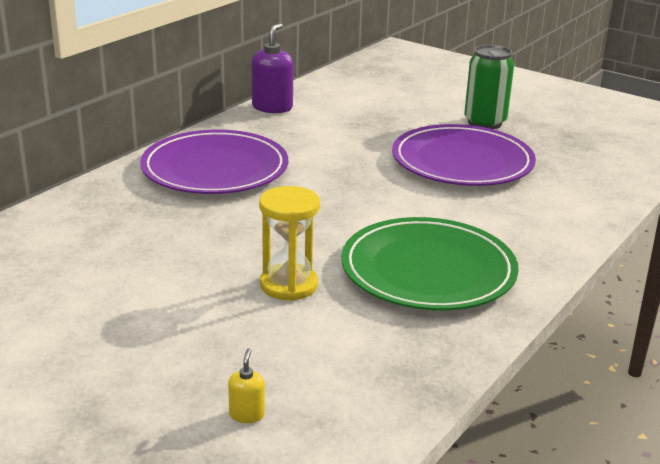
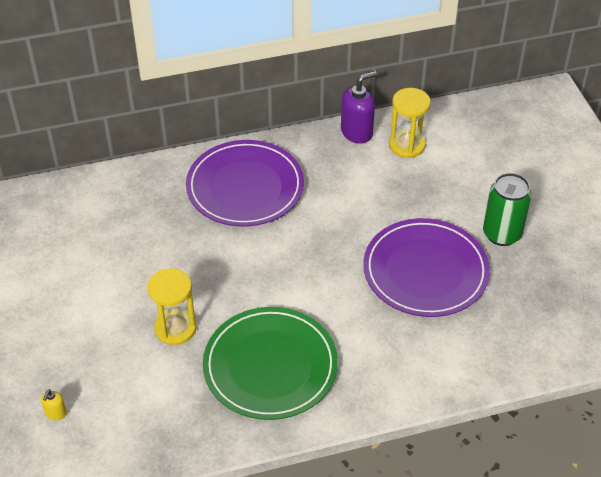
camera: 40 degrees right, 20 degrees up
(247, 414) = (55, 413): yellow soap dispenser -> yellow soap dispenser turned 150 degrees clockwise
(328, 102) = (407, 145): none -> yellow hourglass

